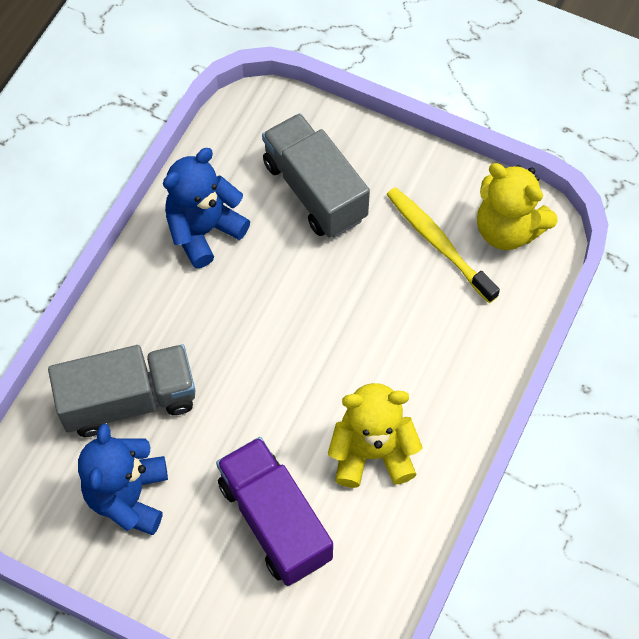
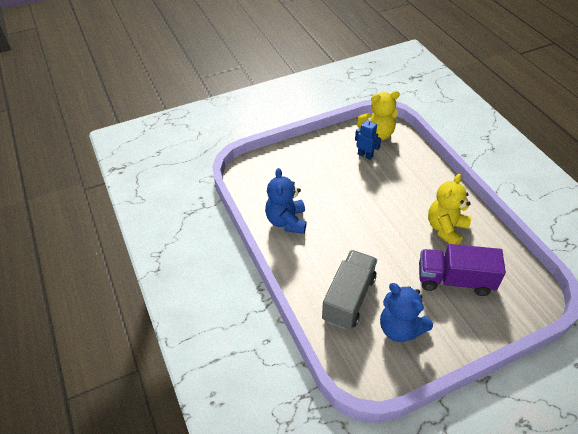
camera: 50 degrees left, 15 degrees down
(314, 191) = (304, 176): grey truck -> none
(438, 243) = (365, 155): yellow toothbrush -> blue robot

